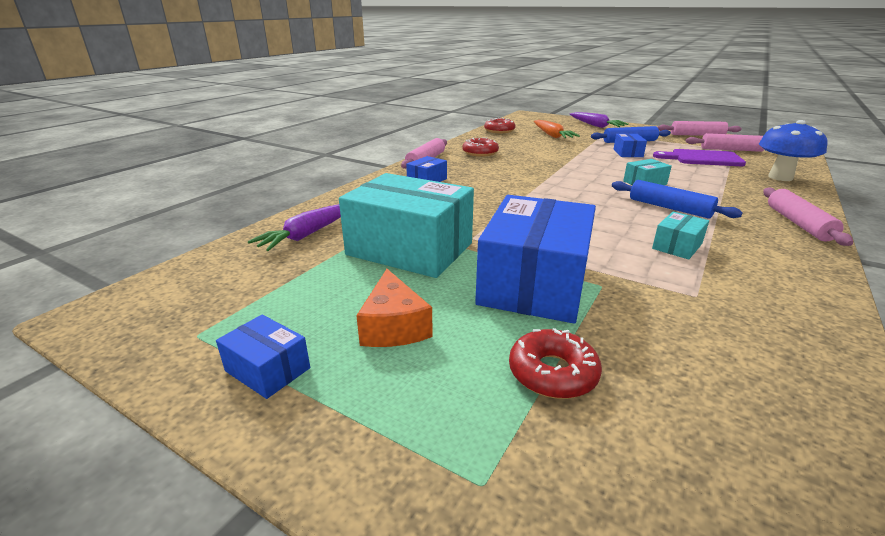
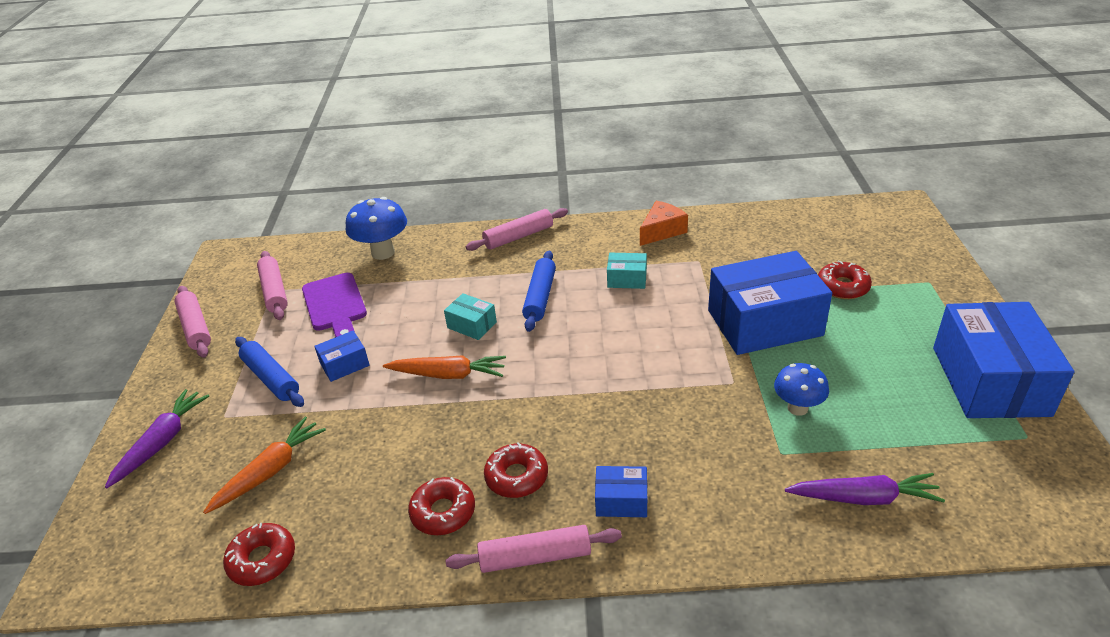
camera: 120 degrees left, 10 degrees up
(268, 369) = (989, 381): blue box -> blue box, size x2.26
(393, 326) = (890, 357): orange cheese -> orange cheese (662, 231)
(410, 249) = (797, 408): turquoise box -> blue mushroom
(480, 167) = (516, 476): none -> red donut
(591, 169) = (448, 374): none -> orange carrot

